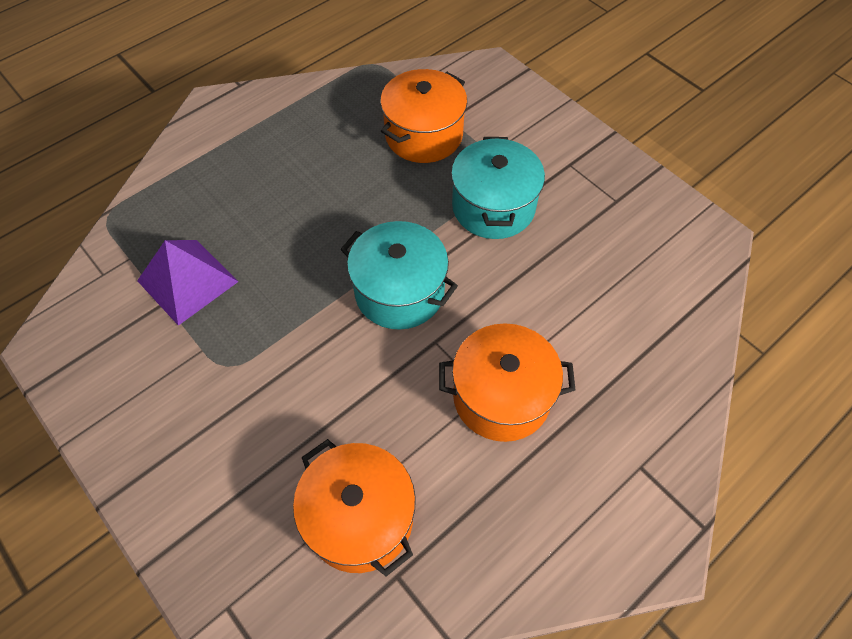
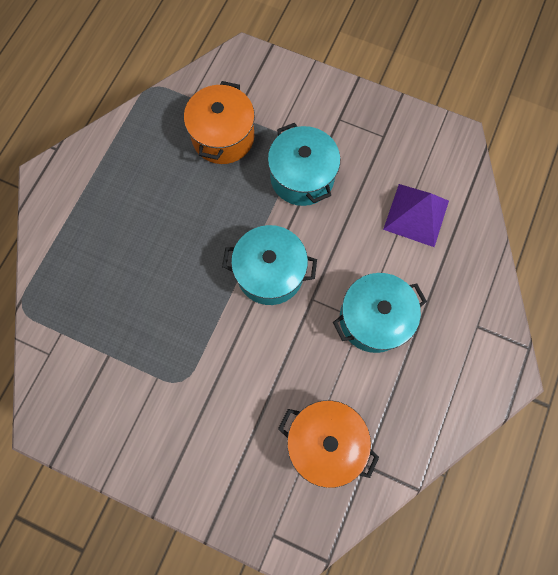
camera: 25 degrees left, 15 degrees up
(188, 281) = (115, 331): purple pyramid -> purple pyramid (416, 215)
(501, 396) = (373, 318): orange pot -> turquoise pot

